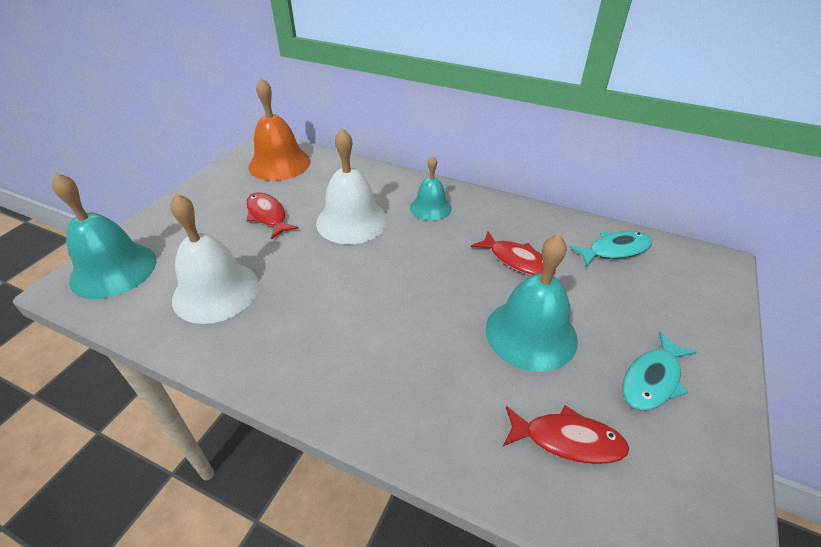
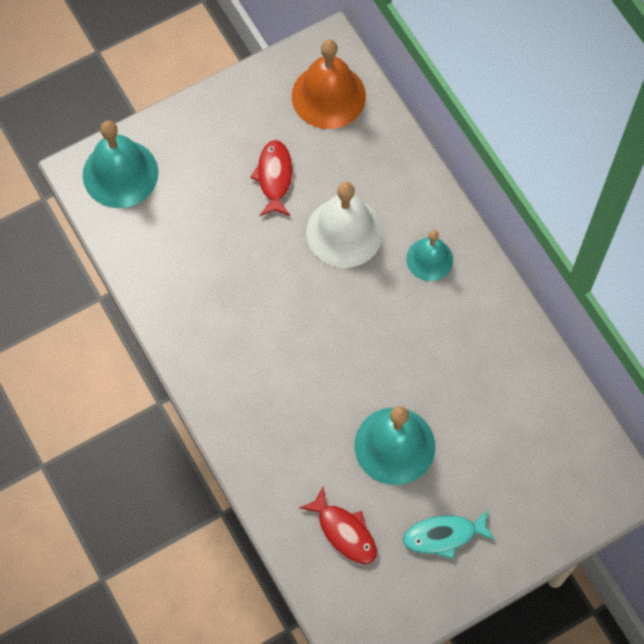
camera: 35 degrees right, 25 degrees up
(216, 291) = (188, 251): white bell -> none
(517, 260) = (450, 372): red fish -> none
(614, 250) = (548, 417): turquoise fish -> none

